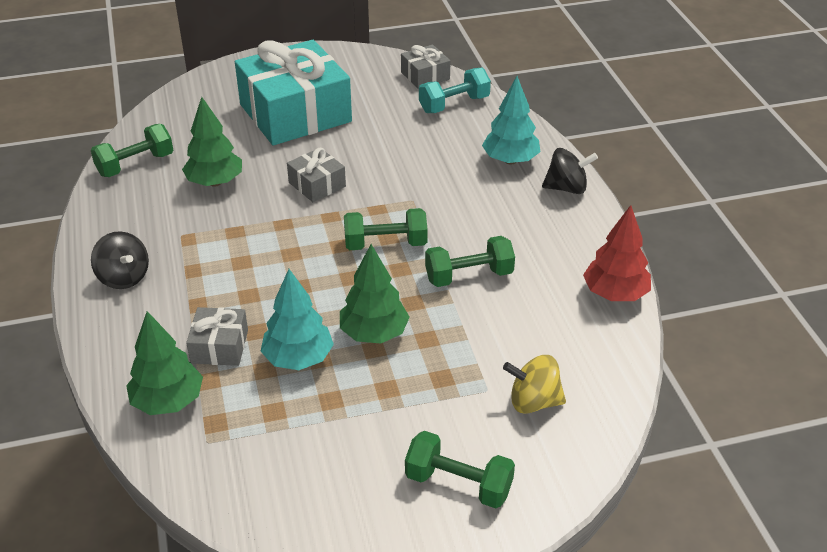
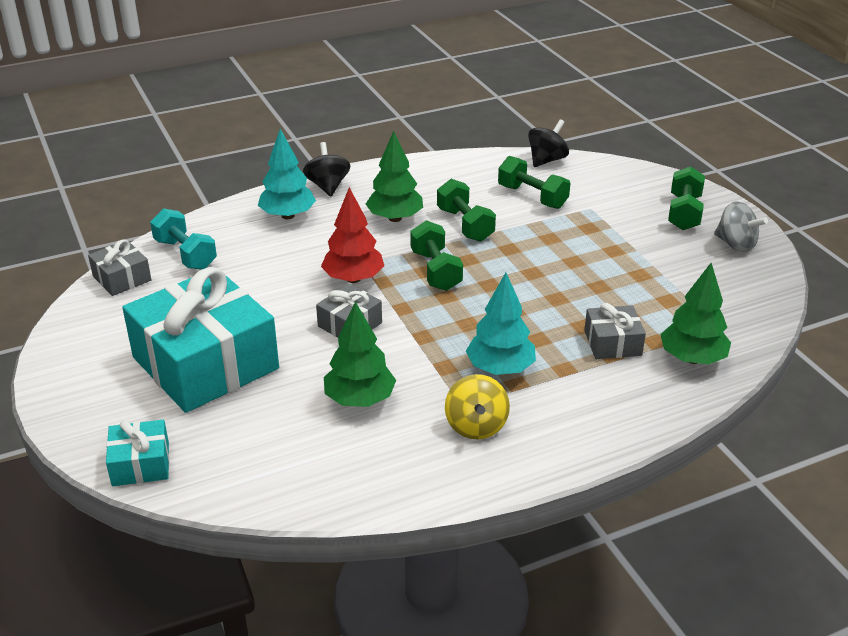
camera: 100 degrees left, 5 degrees down
(124, 277) = (547, 430): black spinning top -> black spinning top (546, 160)
(135, 164) = (335, 478): green dumbbell -> green dumbbell (532, 197)
(197, 88) = (140, 464): none -> turquoise gift
(298, 358) = (604, 297): turquoise tree -> turquoise tree (500, 369)
(368, 516) = (735, 244): none -> grey spinning top
(374, 333) = (556, 263): green tree -> green tree (395, 218)
(533, 402) = (592, 190): yellow spinning top -> yellow spinning top (476, 426)
(615, 294) = (462, 163): red tree -> red tree (353, 279)

